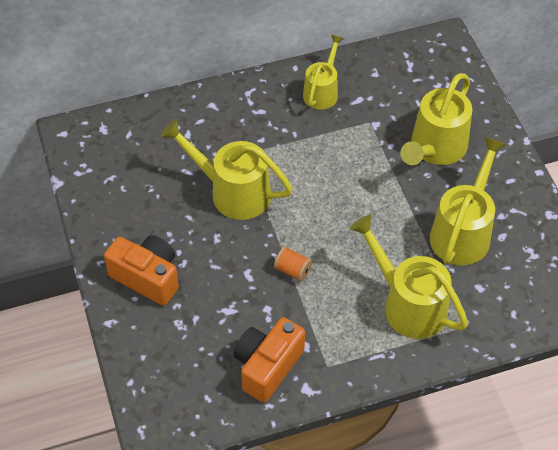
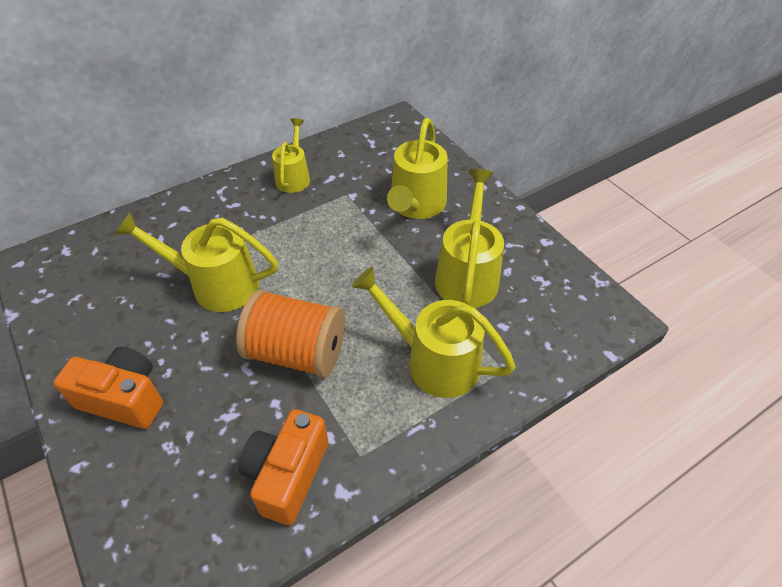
camera: 15 degrees left, 5 degrees down
(293, 270) = (297, 352): orange spool -> orange spool, size x2.40

